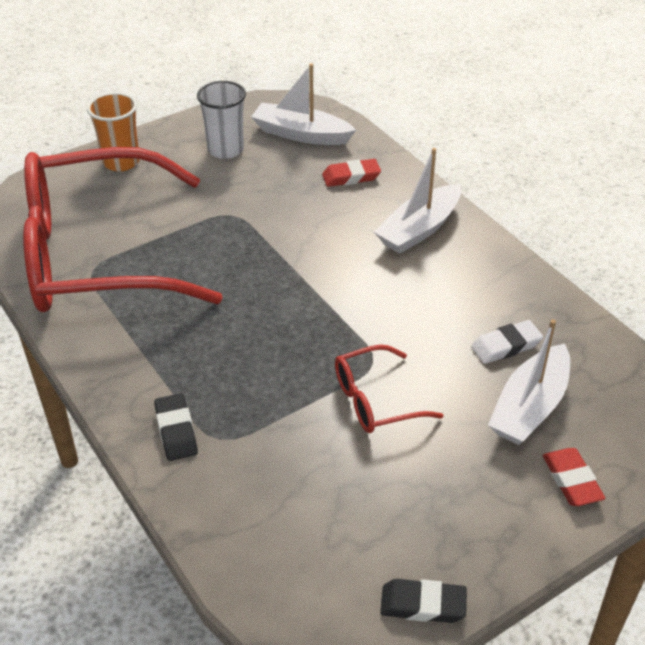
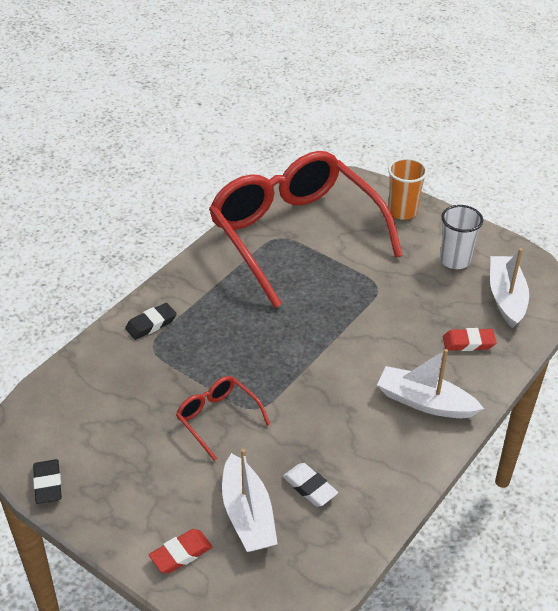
camera: 70 degrees right, 0 degrees up
(351, 177) = (468, 343): red eraser -> red eraser turned 60 degrees counterclockwise
(529, 407) = (247, 514): white boat -> white boat turned 120 degrees counterclockwise

